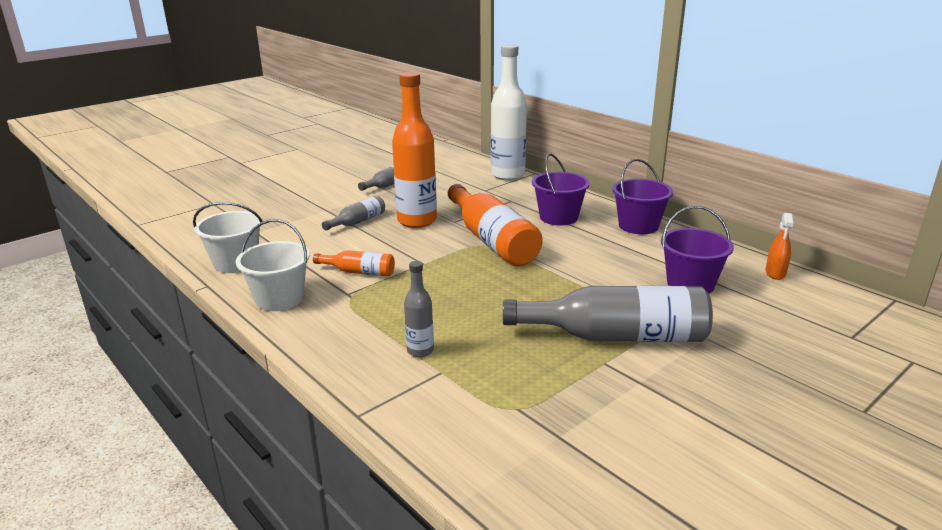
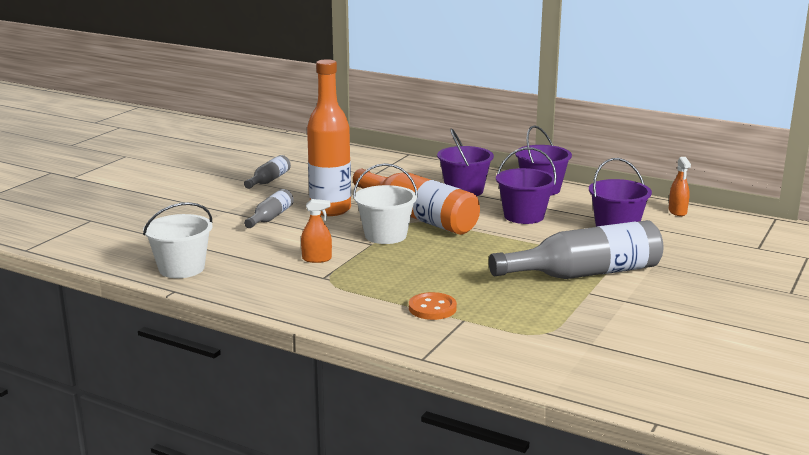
camera: 20 degrees left, 5 degrees down
(279, 299) = (261, 290): white bucket -> white bucket (385, 235)
(359, 272) = (317, 259): orange bottle -> orange spray bottle
(420, 351) = (432, 308): grey bottle -> orange button
(507, 175) = (383, 159): white bottle -> none
(598, 254) = (524, 216): none -> purple bucket

